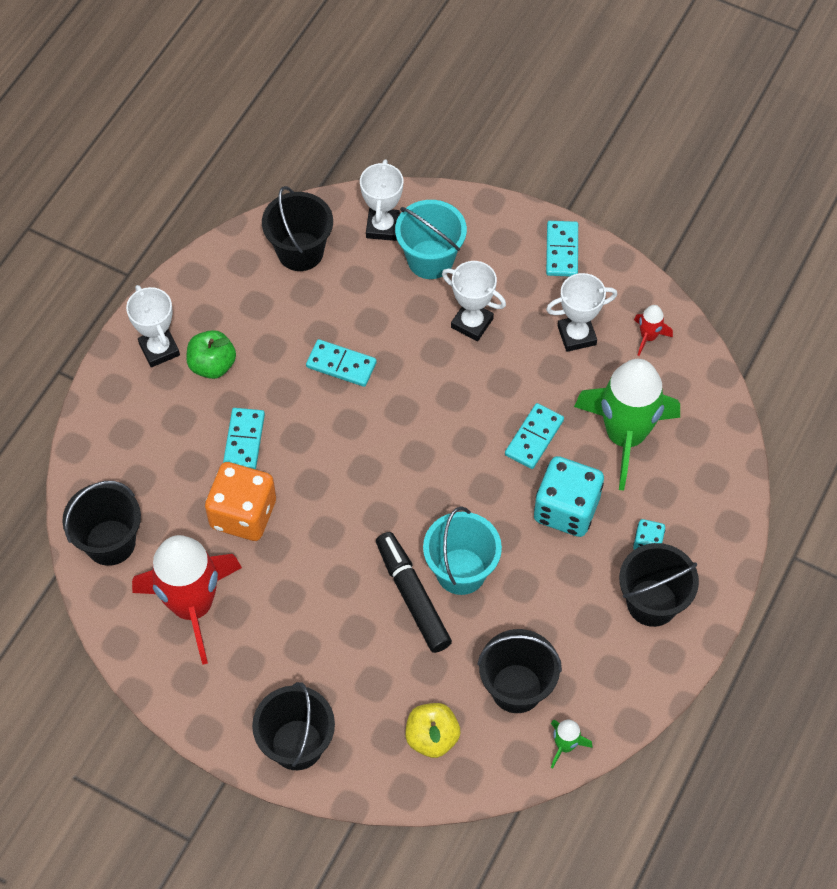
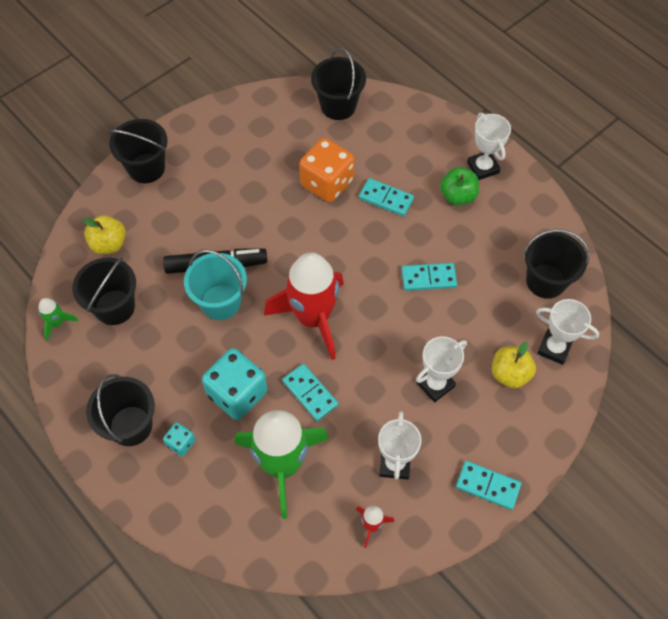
camera: 110 degrees right, 0 degrees up
(159, 349) = (483, 168): white trophy -> white trophy turned 75 degrees clockwise
(192, 606) = (271, 138): red rocket -> red rocket (313, 318)
(341, 364) = (428, 278): turquoise domino -> turquoise domino turned 45 degrees clockwise
(430, 259) = (510, 374): turquoise bucket -> yellow apple

